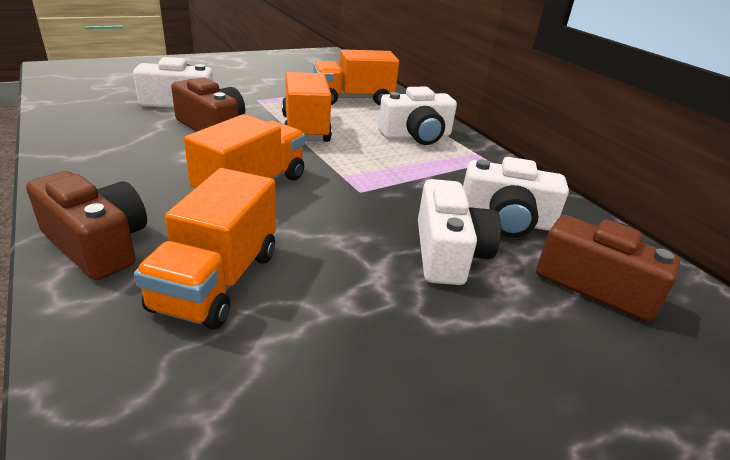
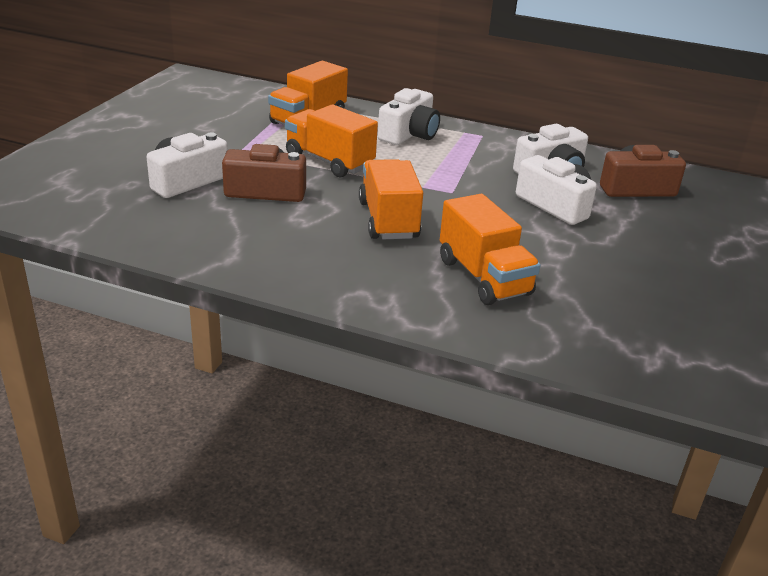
camera: 40 degrees left, 0 degrees up
(98, 244) = (385, 296): brown camera -> none

